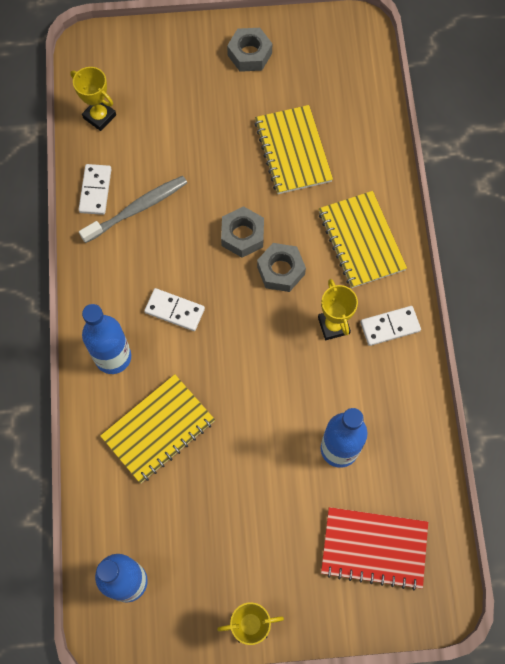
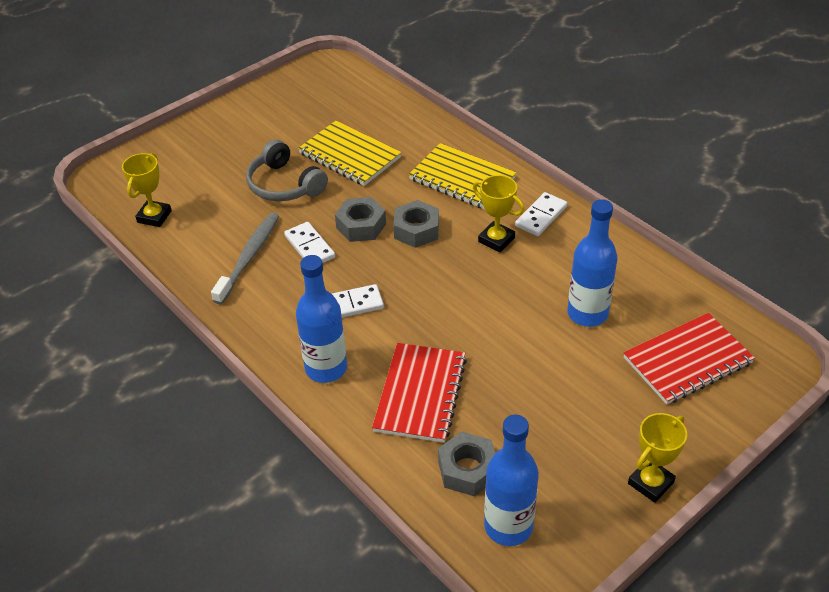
camera: 35 degrees left, 25 degrees down
(95, 190) = (197, 265): white domino -> white domino (310, 247)
(99, 116) = (154, 216): yellow trophy -> yellow trophy turned 75 degrees counterclockwise
(158, 429) = (420, 394): yellow notebook -> red notebook
(217, 149) = (284, 185): none -> grey headphones
(249, 54) = (254, 118): grey nut -> grey nut (467, 469)

